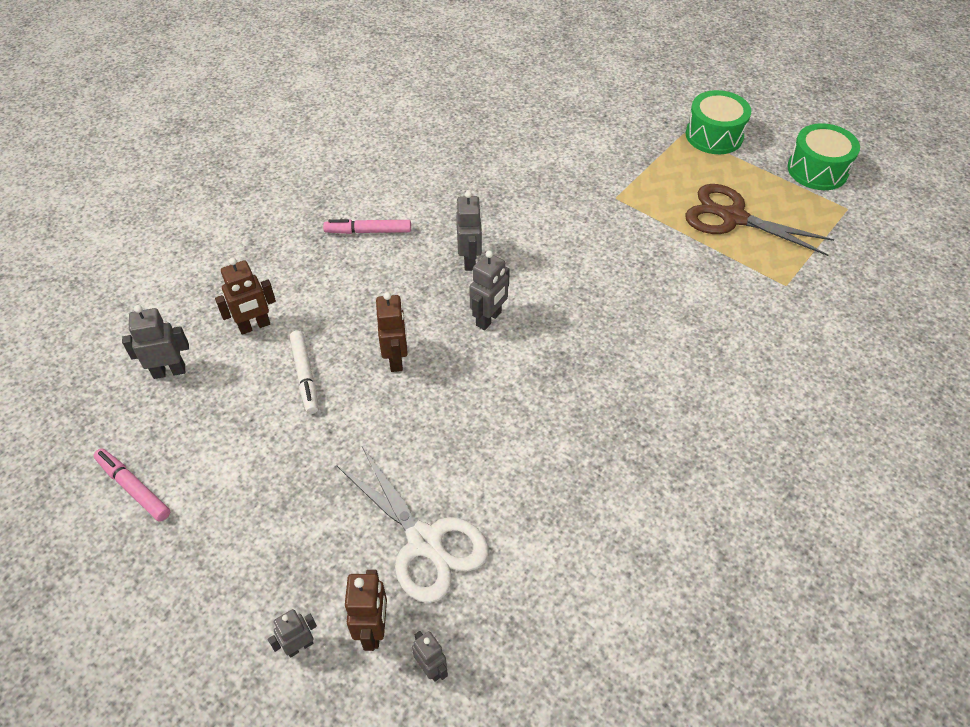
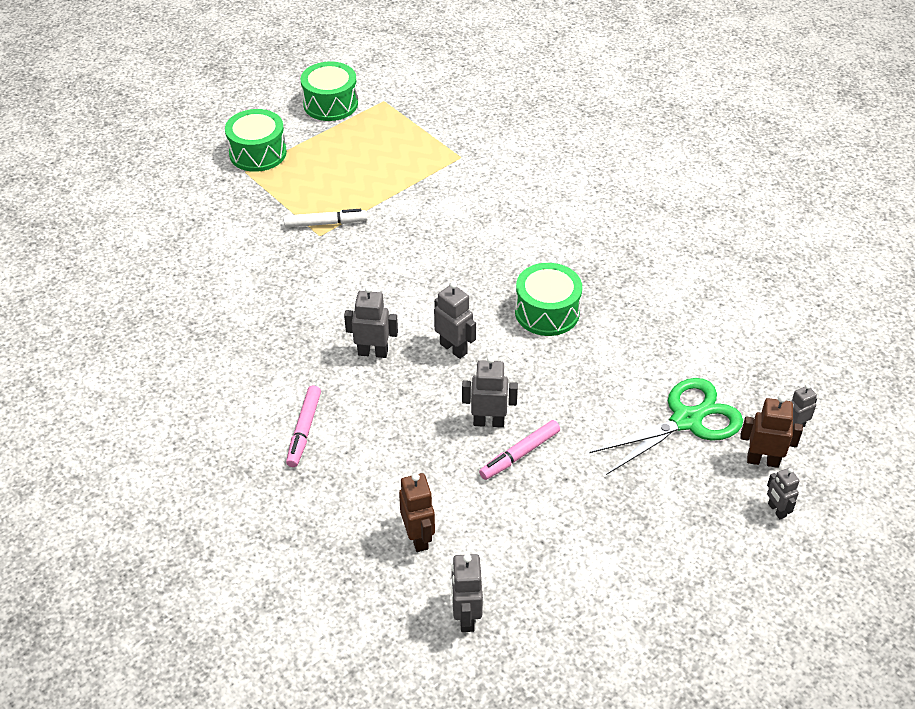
camera: 80 degrees left, 5 degrees down
(133, 488) = (611, 642): pink marker -> pink marker (520, 454)
(305, 375) = (495, 495): white marker -> white marker (325, 223)
(396, 359) = (488, 422): brown robot -> grey robot
(424, 541) = (686, 420): white scissors -> green scissors
(562, 391) = (547, 312): none -> green drum
(733, 218) = (373, 167): brown scissors -> none

